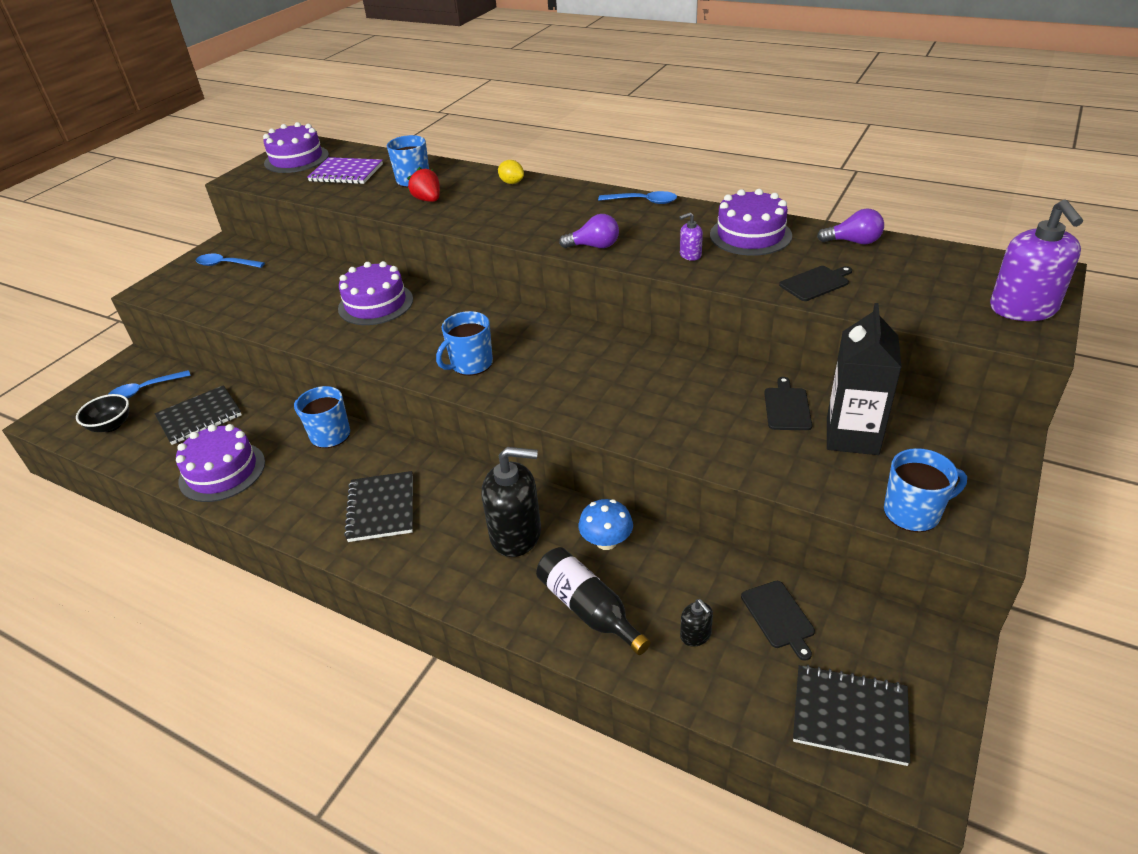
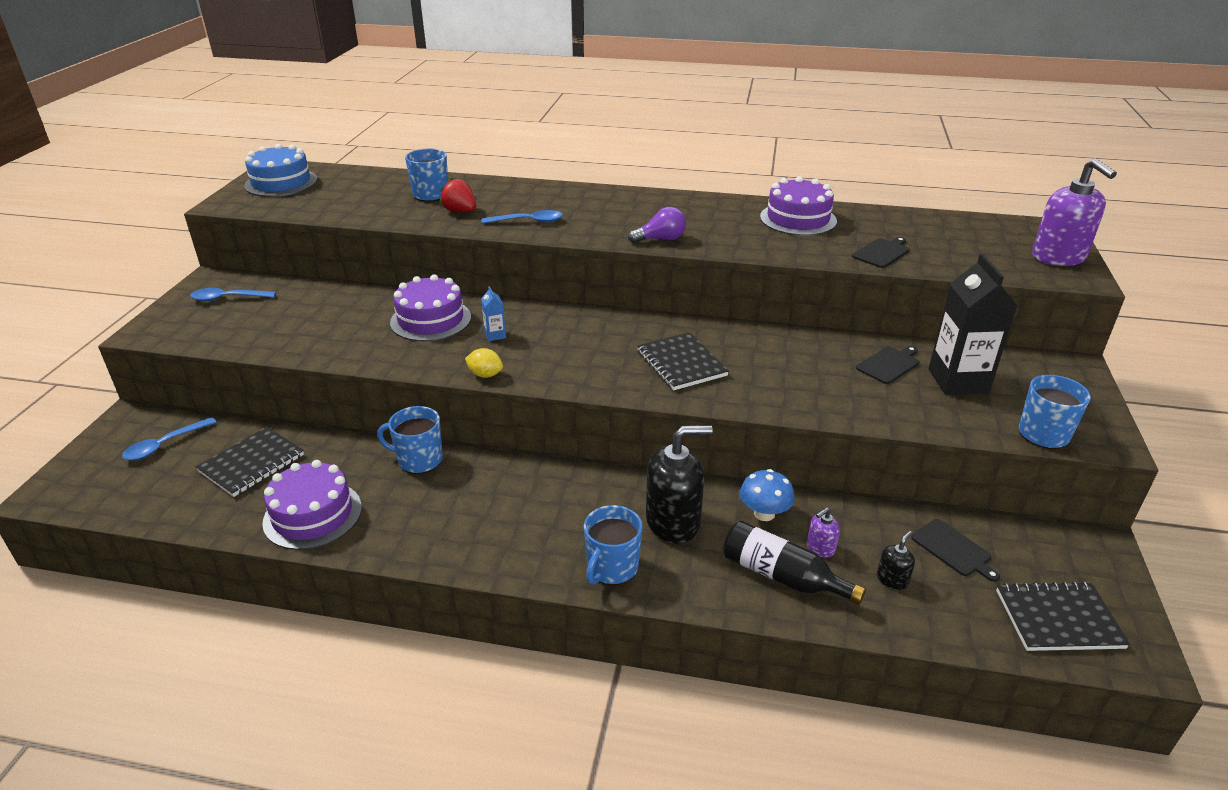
camera: 20 degrees left, 5 degrees down
(111, 425) = (141, 488): black bowl -> none
(296, 159) = (281, 183): purple cake -> blue cake
(346, 173) = (350, 192): purple notebook -> none
(381, 508) = (519, 521): black notebook -> black notebook (681, 363)
(422, 326) = (495, 335): none -> blue carton
(471, 364) = (569, 364): blue mug -> blue mug (612, 568)
(512, 183) = (538, 190): yellow lemon -> yellow lemon (485, 375)
(643, 201) = (680, 198): blue spoon -> blue spoon (528, 221)
(690, 255) = (756, 239): purple soap dispenser -> purple soap dispenser (820, 548)
(695, 635) = (892, 579): black soap dispenser -> black soap dispenser turned 90 degrees counterclockwise
(787, 407) = (889, 364): black cutting board -> black cutting board turned 60 degrees clockwise
(853, 242) = (889, 218): purple light bulb -> none

